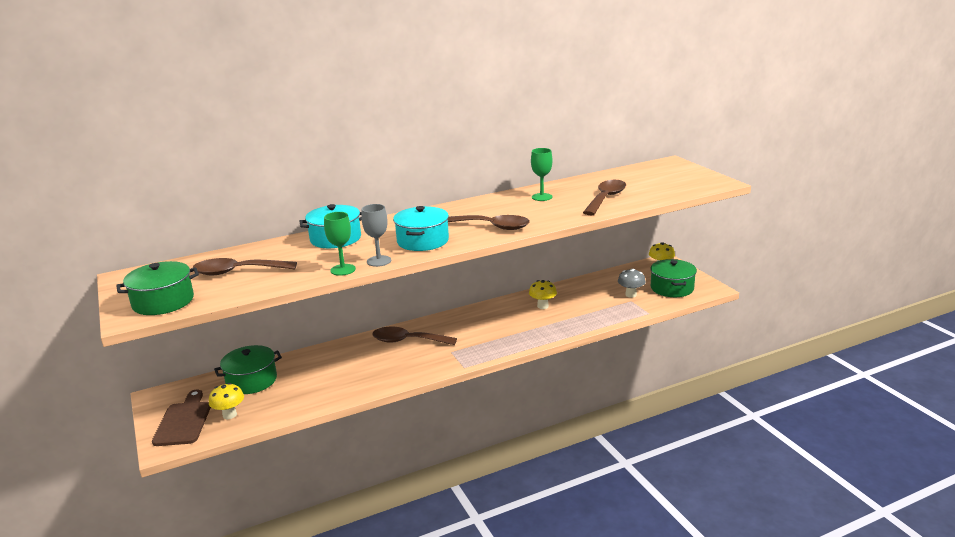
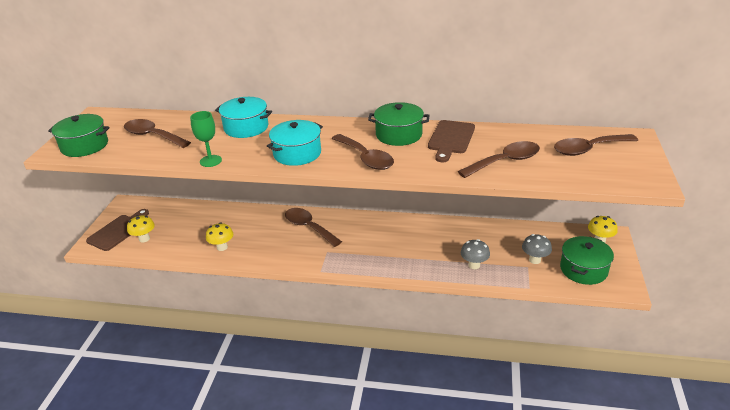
camera: 35 degrees right, 10 degrees up
(251, 381) = (183, 216): green pot -> green pot (399, 135)
(379, 261) = (243, 162): grey goblet -> none
(542, 197) = (450, 139): green goblet -> brown cutting board
(543, 306) = (443, 238): yellow mushroom -> yellow mushroom (222, 247)
(590, 314) = (474, 265): none -> grey mushroom
(652, 176) = (588, 149): none -> brown spoon

